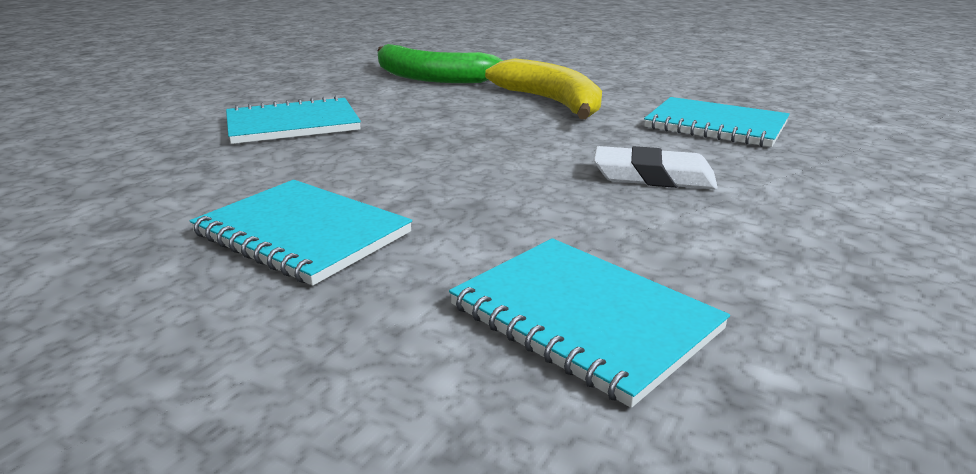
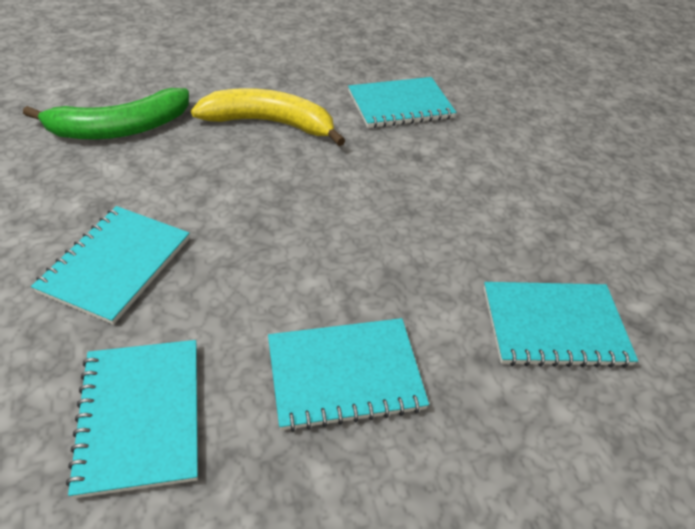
camera: 50 degrees left, 20 degrees up
(150, 184) = (140, 416): none -> turquoise notebook
(653, 177) = (438, 184): white eraser -> none

